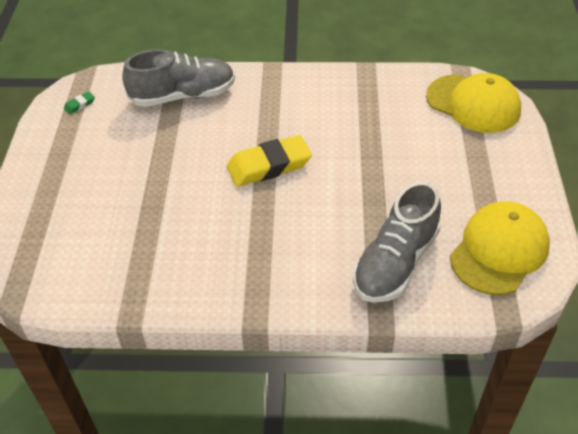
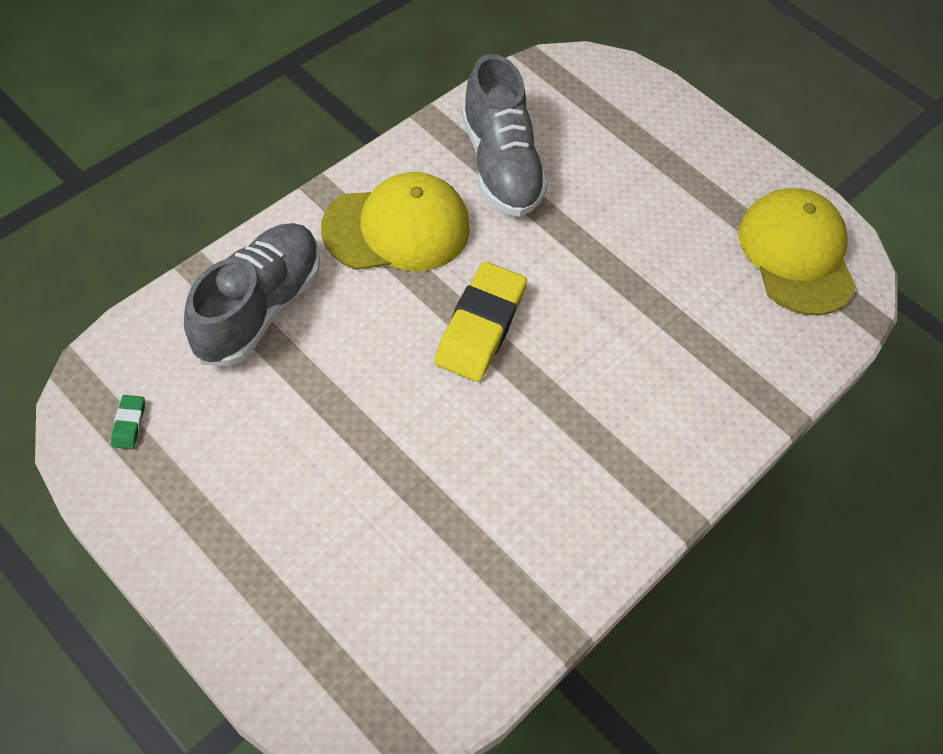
camera: 55 degrees left, 10 degrees up
(395, 263) = (731, 342): grey shoe -> grey shoe (500, 164)
(473, 104) = (592, 94): yellow cap -> yellow cap (397, 228)

